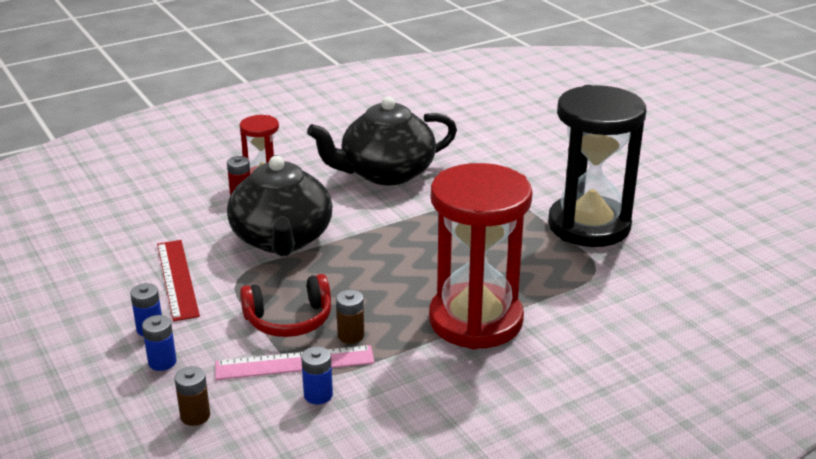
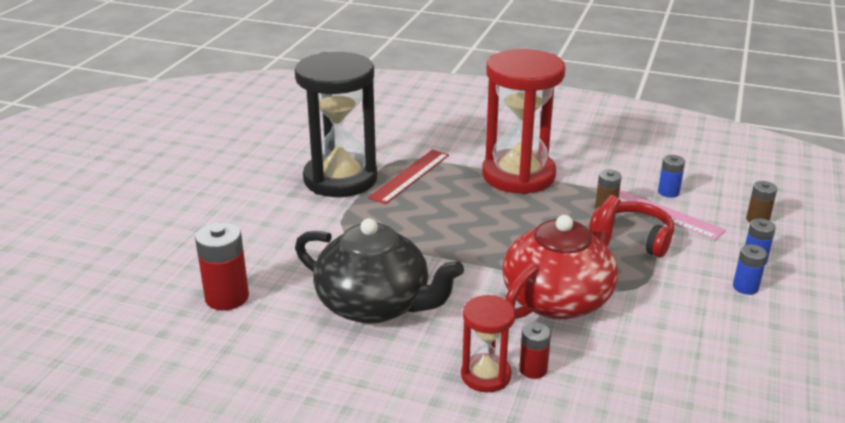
camera: 130 degrees left, 0 degrees up
(177, 279) = (686, 315): red ruler -> red ruler (410, 176)
(282, 239) = (558, 298): black teapot -> red teapot
(469, 133) = (227, 297): none -> red battery

